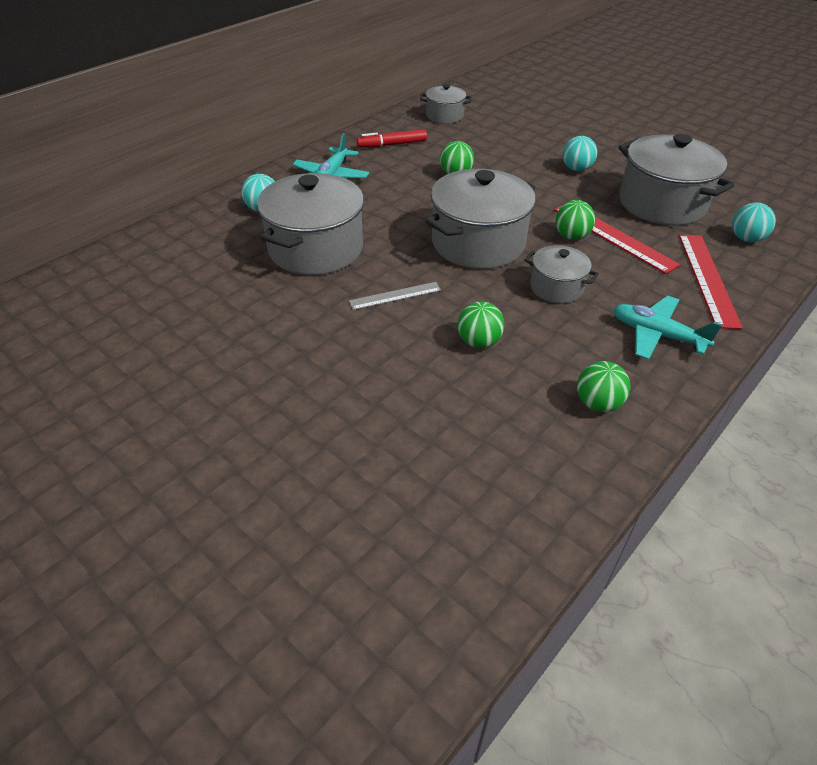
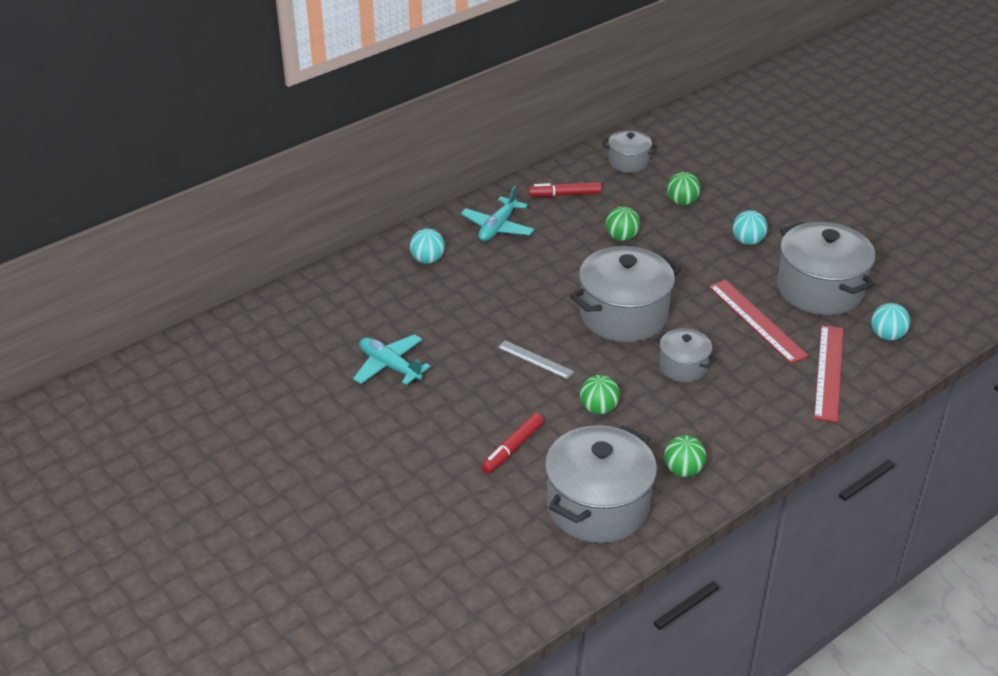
camera: 10 degrees right, 5 degrees down
(315, 249) = (471, 306): grey pot -> grey pot (598, 506)
(388, 400) = (512, 448): none -> red marker
(395, 295) = (535, 359): grey ruler -> grey ruler turned 45 degrees clockwise
(571, 236) = (715, 316): green ball -> green ball (682, 202)
(657, 335) = (758, 419): turquoise plane -> turquoise plane (390, 366)

